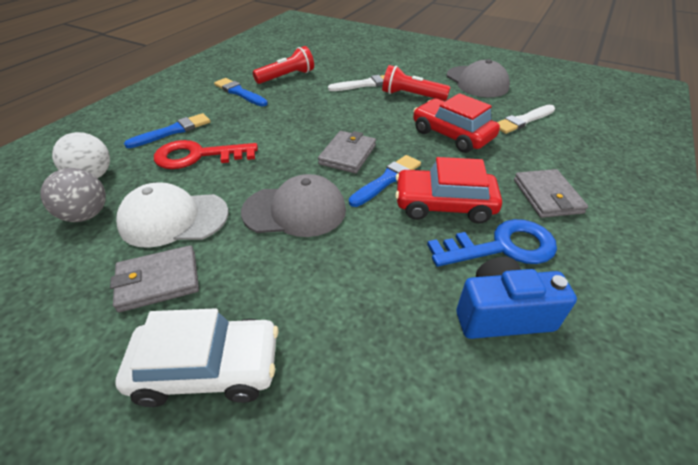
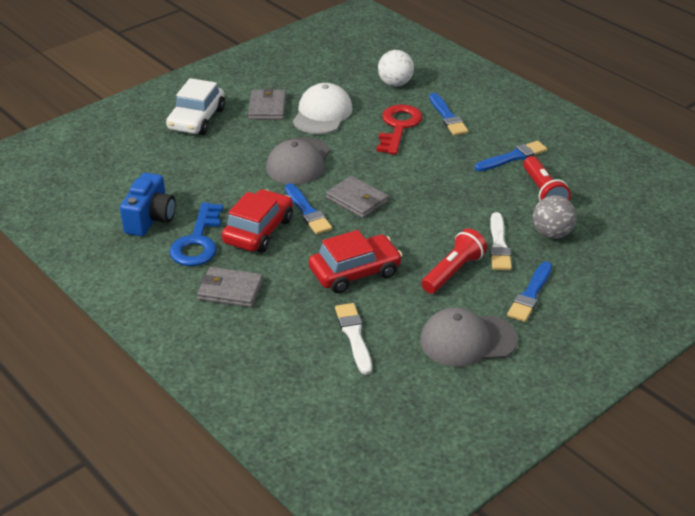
camera: 110 degrees right, 5 degrees down
(86, 215) = (348, 83): grey ball -> grey ball (552, 234)
(411, 69) = (530, 295): none -> blue brush

